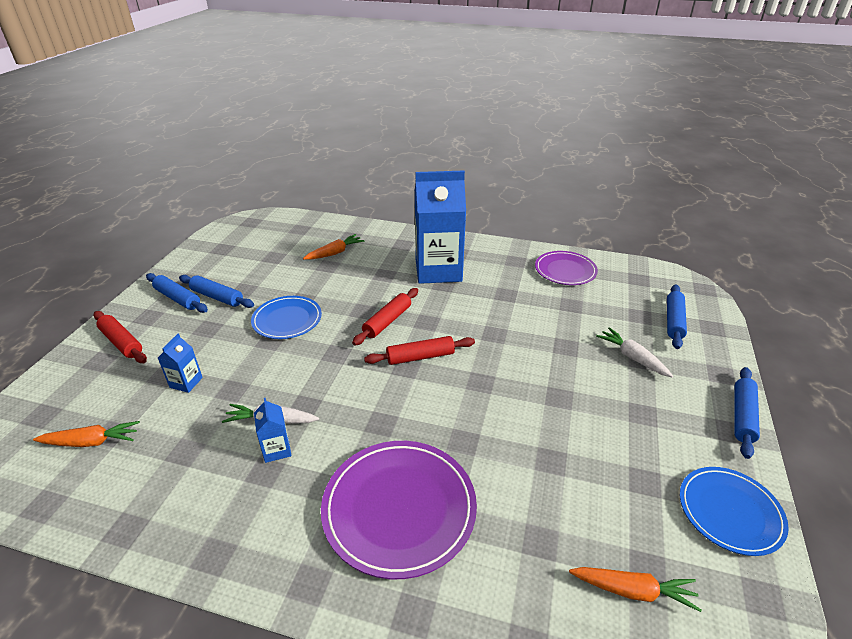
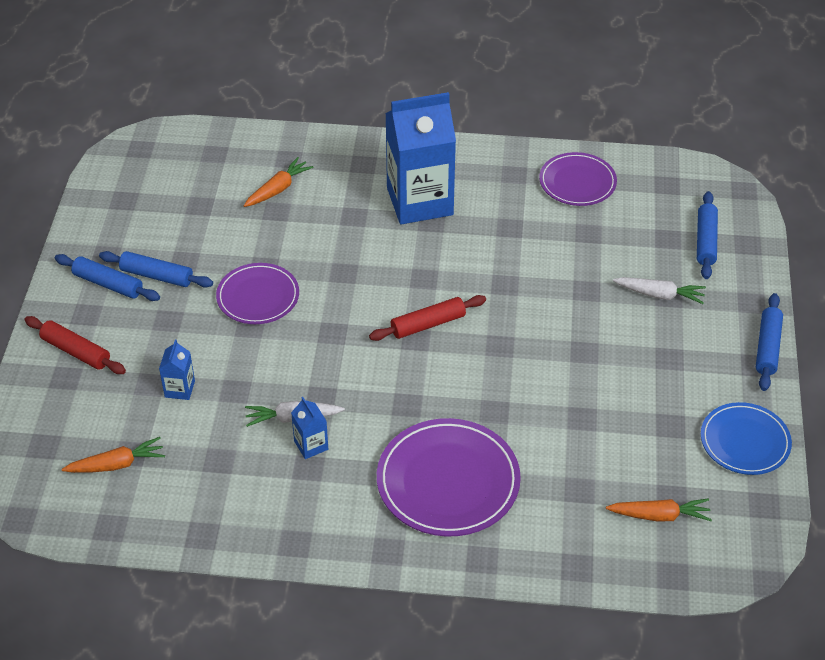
camera: 10 degrees left, 10 degrees up
(287, 320) = (258, 297): blue plate -> purple plate
(387, 321) = (377, 283): red rolling pin -> none
(632, 357) = (659, 295): white carrot -> white carrot turned 150 degrees clockwise

